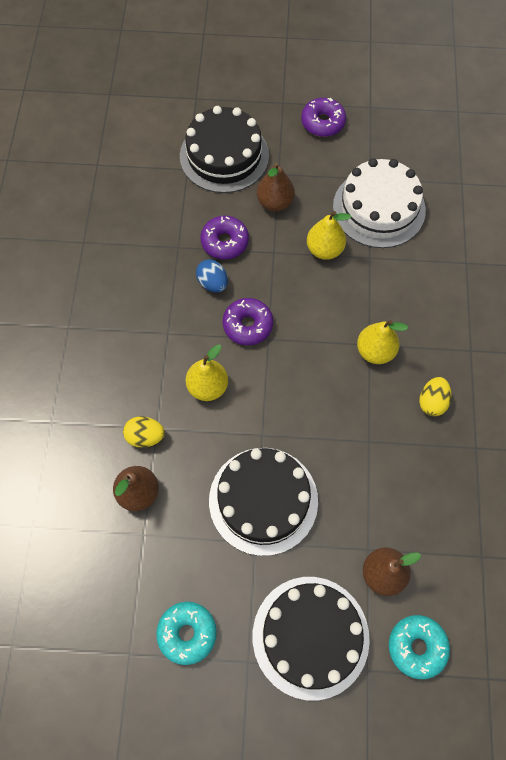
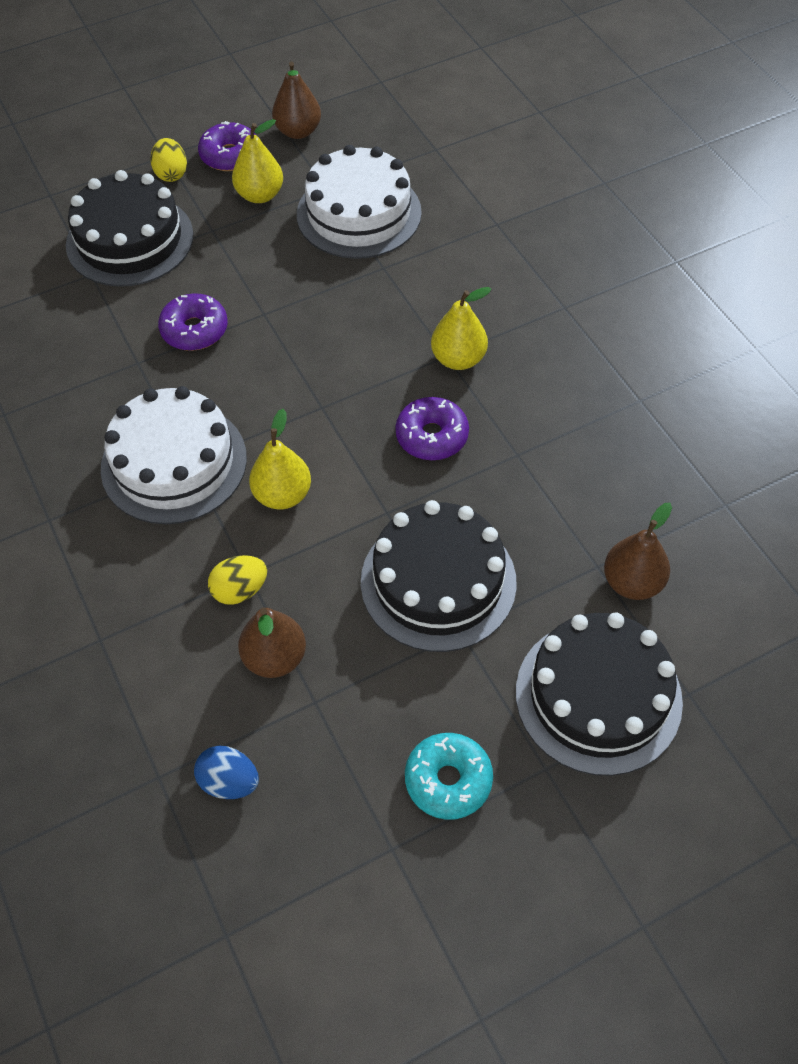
camera: 30 degrees left, 10 degrees down
(158, 329) = (174, 463): none -> white cake
(212, 283) = (210, 381): blue egg -> blue egg (229, 782)
(248, 325) = (286, 405): purple donut -> purple donut (432, 436)
(275, 202) = (229, 261): brown pear -> brown pear (298, 131)
(324, 250) = (324, 283): yellow pear -> yellow pear (260, 195)
(417, 647) = (723, 636): turquoise donut -> none
(432, 402) = (559, 379): yellow egg -> yellow egg (171, 174)

